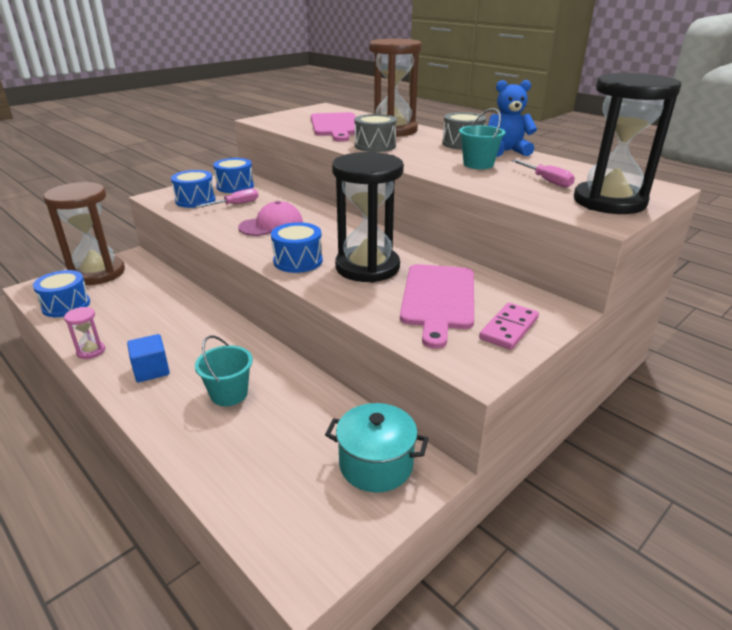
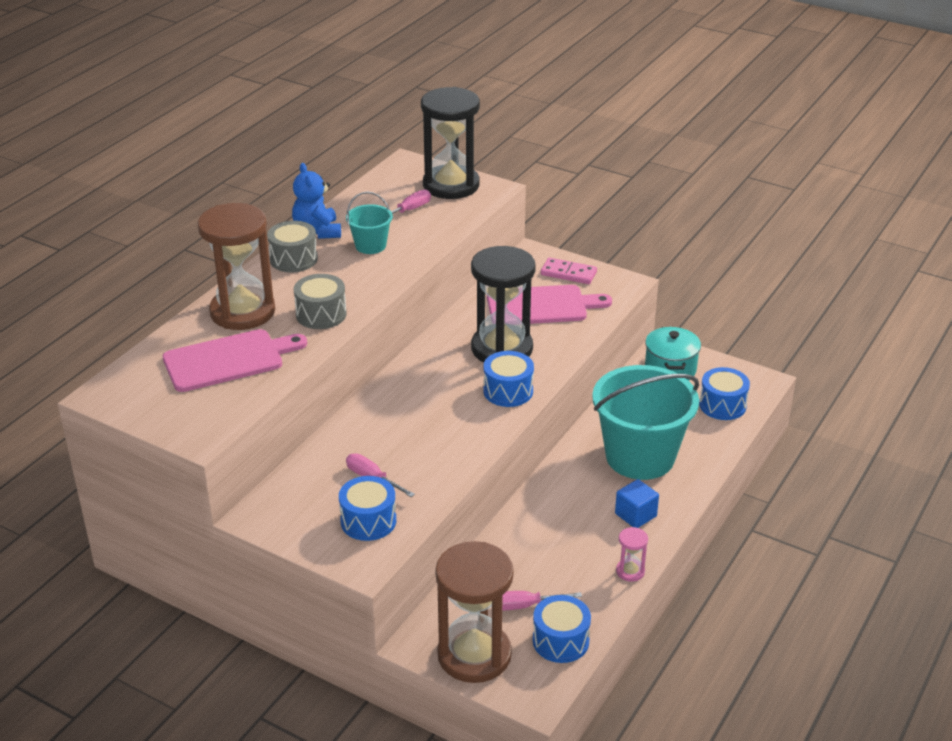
camera: 105 degrees left, 5 degrees up
(115, 297) = (525, 605): none -> pink screwdriver
(229, 394) = (640, 457): turquoise bucket -> turquoise bucket, size x2.14
(235, 186) = (302, 501): blue drum -> blue drum (722, 405)
(271, 225) = (427, 431): pink cap -> none

